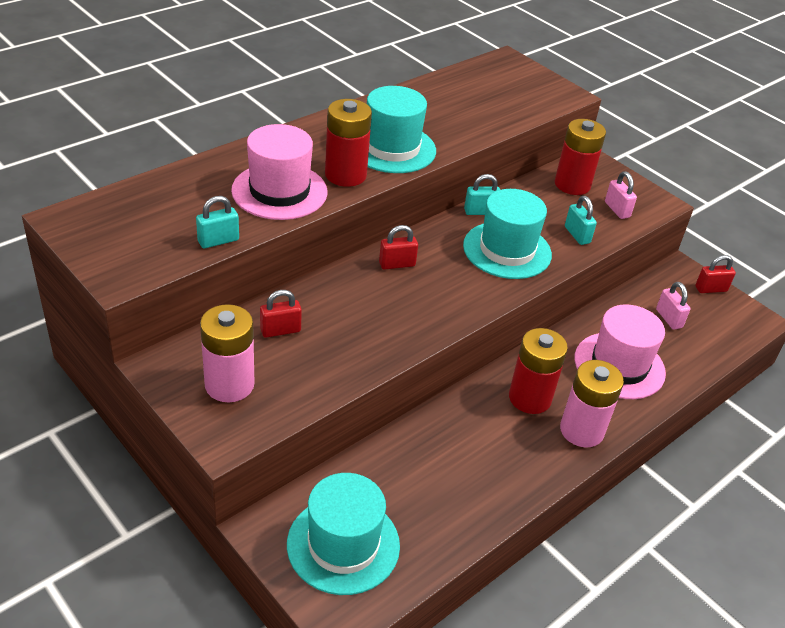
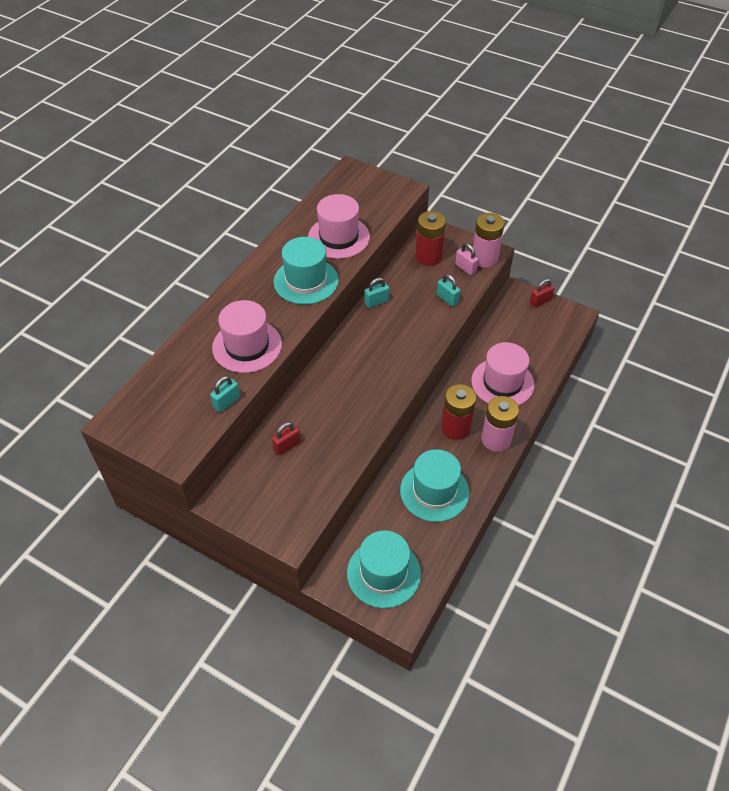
camera: 15 degrees left, 10 degrees up
(229, 384) = (274, 498): pink battery -> pink battery (484, 258)
(345, 175) = (285, 316): red battery -> none
(397, 264) = (339, 366): red padlock -> none
(457, 118) = (338, 237): none -> pink hat
(507, 250) = (406, 328): turquoise hat -> turquoise hat (434, 491)
(669, 318) = (521, 335): pink padlock -> none

